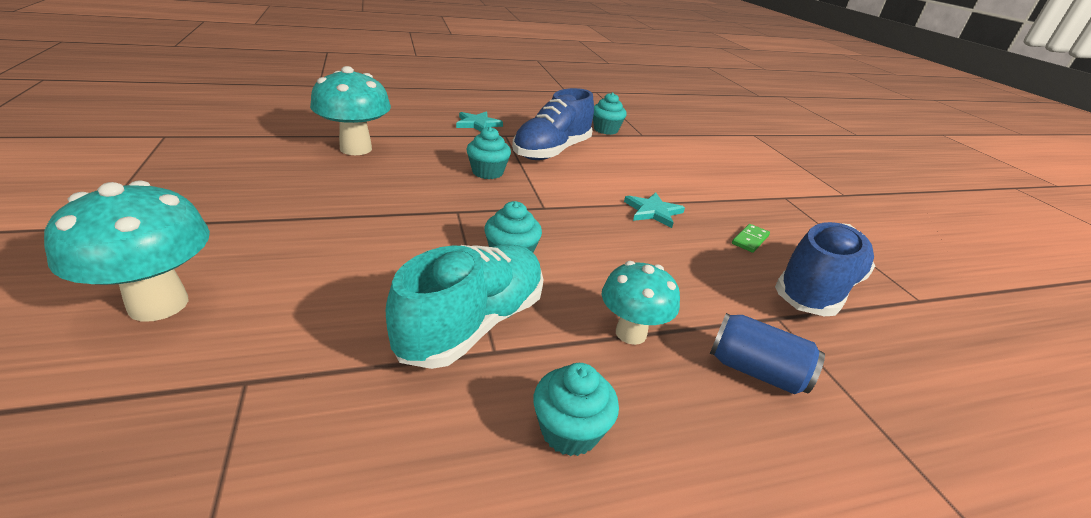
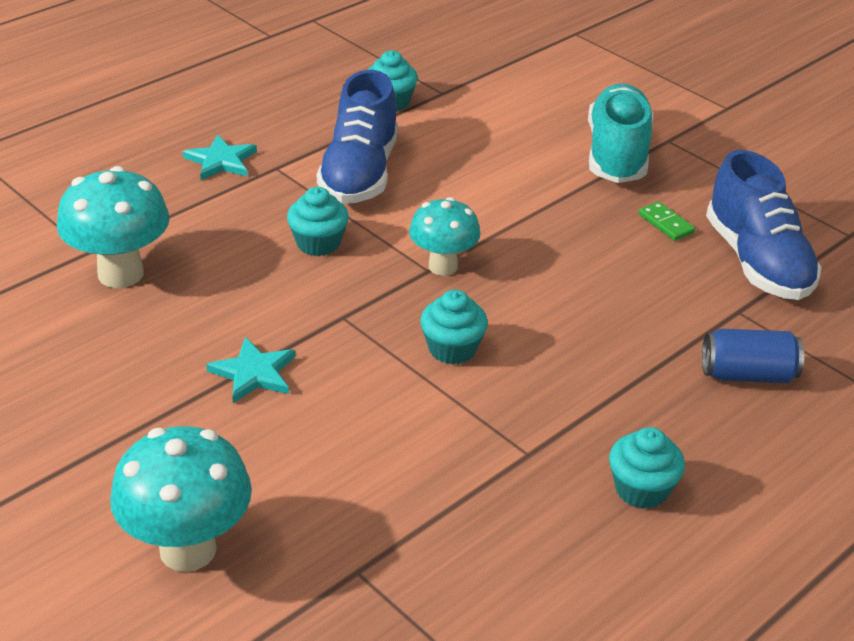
camera: 25 degrees left, 5 degrees up
(472, 324) = (487, 438): turquoise shoe -> turquoise shoe (617, 154)
(630, 333) = (626, 385): turquoise mushroom -> turquoise mushroom (443, 266)
(653, 211) = (546, 225): turquoise star -> turquoise star (253, 373)
(750, 240) = (665, 223): green domino -> green domino turned 45 degrees counterclockwise
(817, 289) = (757, 262): blue shoe -> blue shoe turned 150 degrees clockwise

